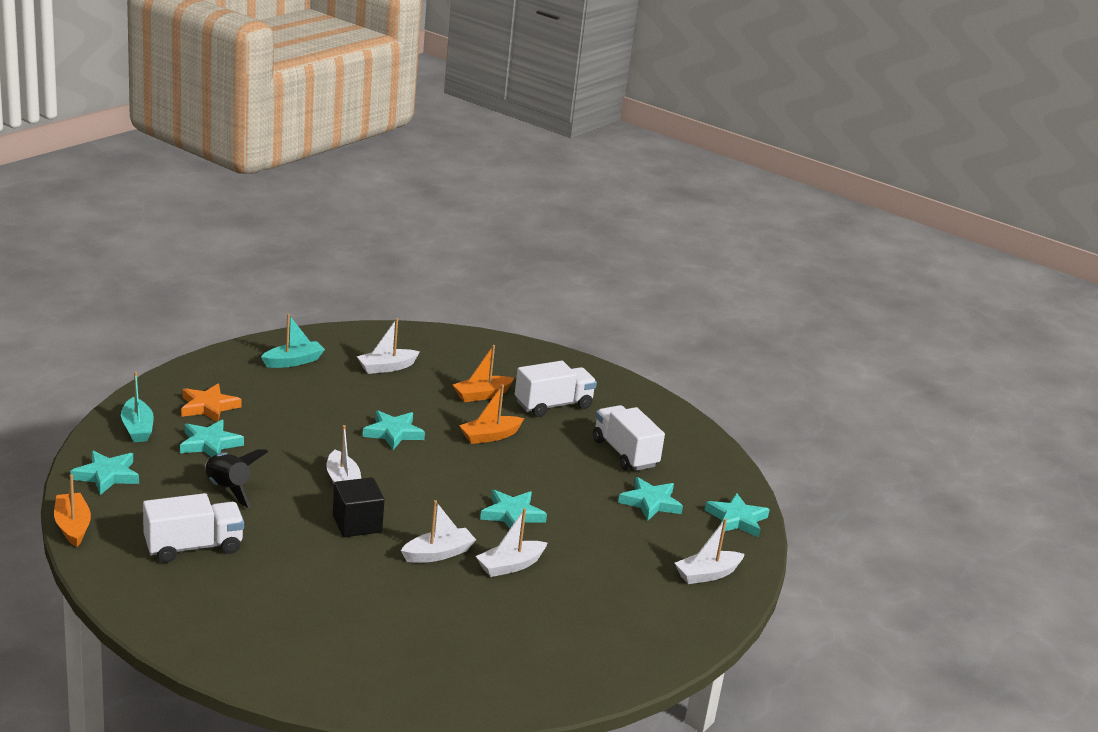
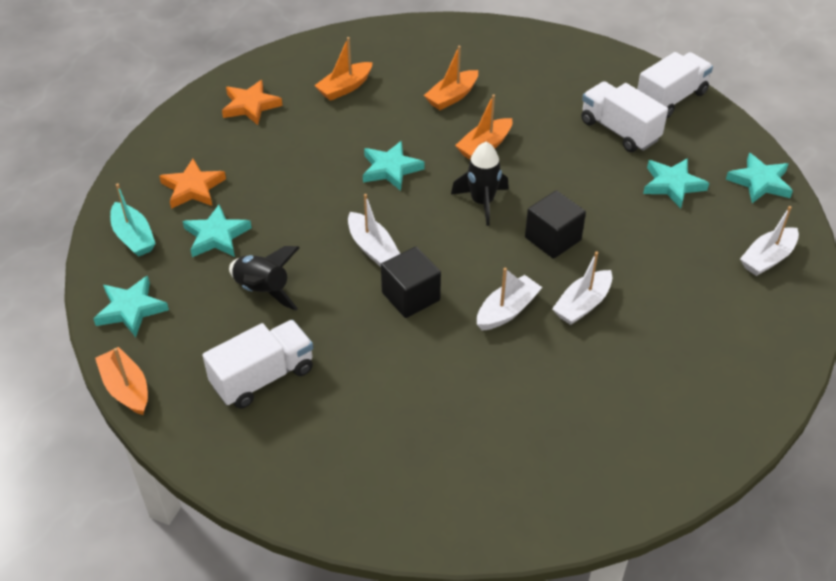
camera: 10 degrees left, 20 degrees up
(293, 361) = (250, 105): turquoise boat -> orange star
(386, 367) = (345, 88): white boat -> orange boat
(463, 474) = (482, 202): none -> black rocket
(512, 514) = (553, 239): turquoise star -> black cube
(553, 405) = (525, 90): white truck -> white truck (670, 99)

